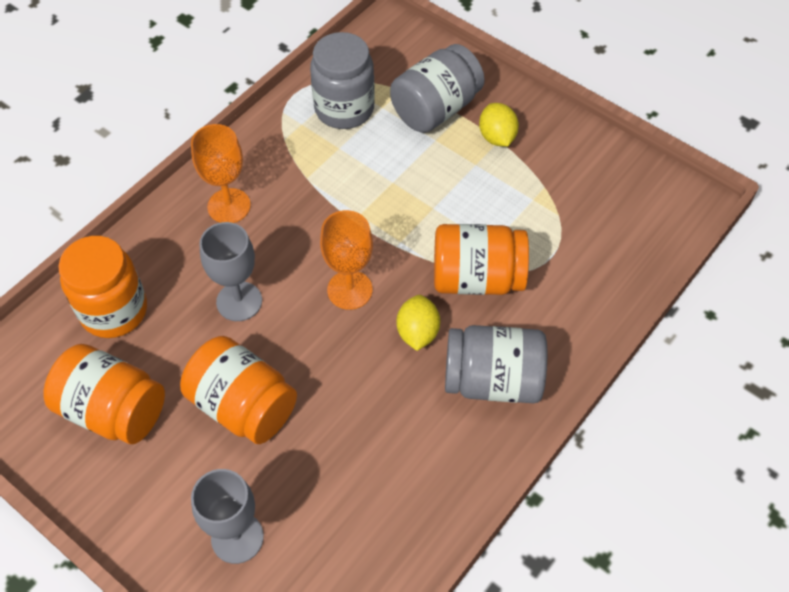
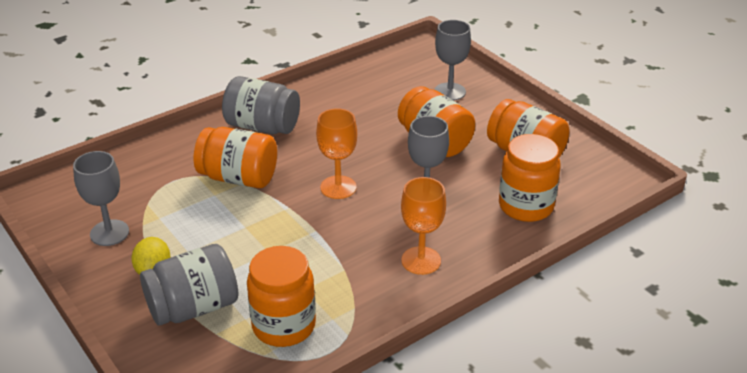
camera: 165 degrees left, 20 degrees down
(344, 109) = (284, 325): grey jar -> orange jar
(417, 332) = (299, 156): yellow lemon -> none
(572, 170) = (109, 233): none -> grey goblet

